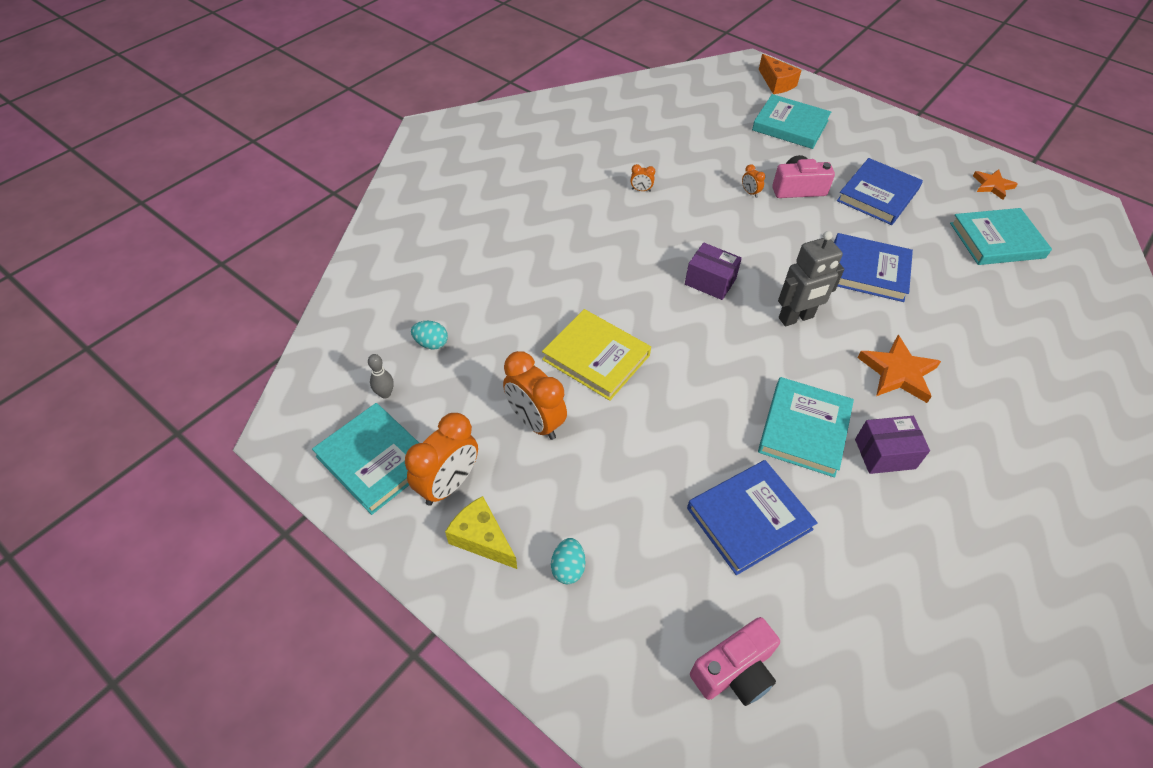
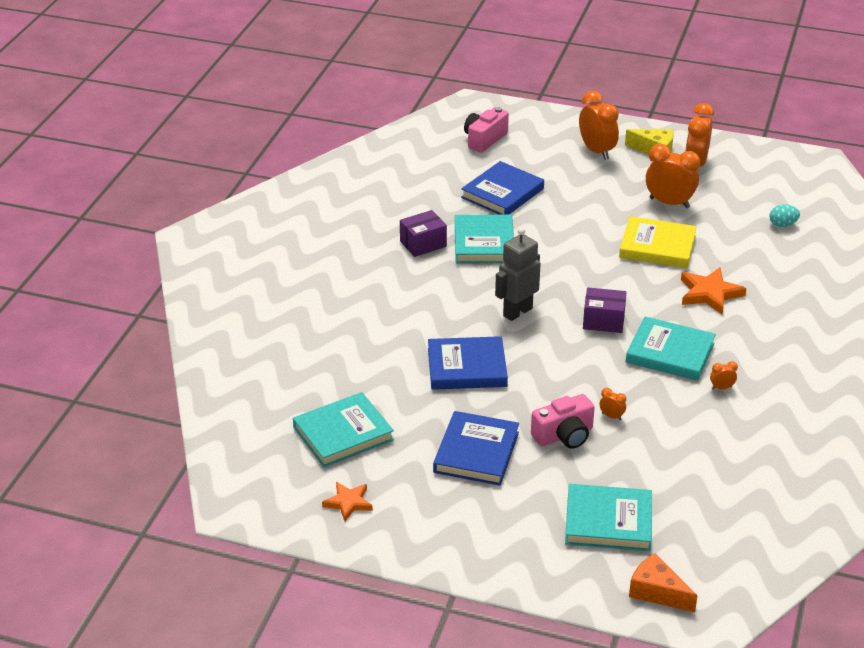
camera: 160 degrees right, 15 degrees down
(375, 460) = (750, 163): turquoise book -> turquoise book (670, 353)
(385, 394) = (781, 192): grey bowling pin -> none
(568, 568) = (596, 151): turquoise egg -> orange clock
(898, 373) = (423, 294): orange star -> orange star (709, 293)

